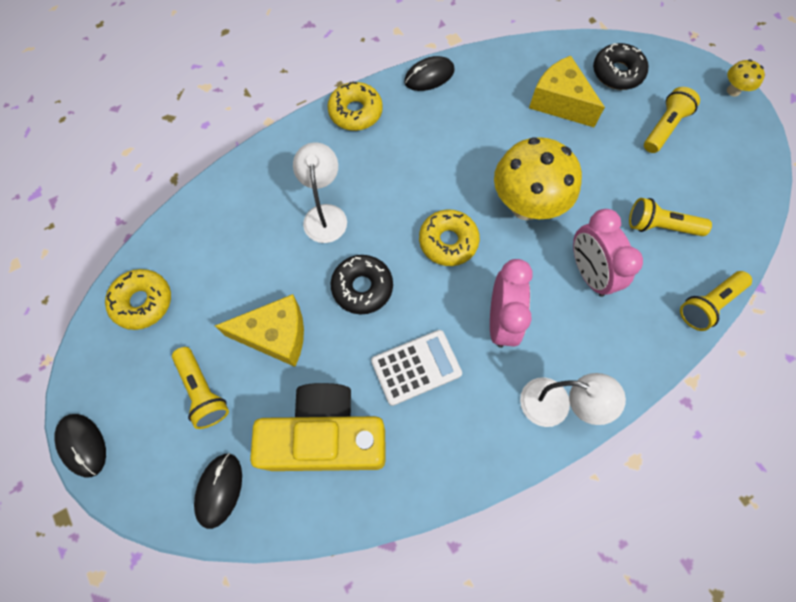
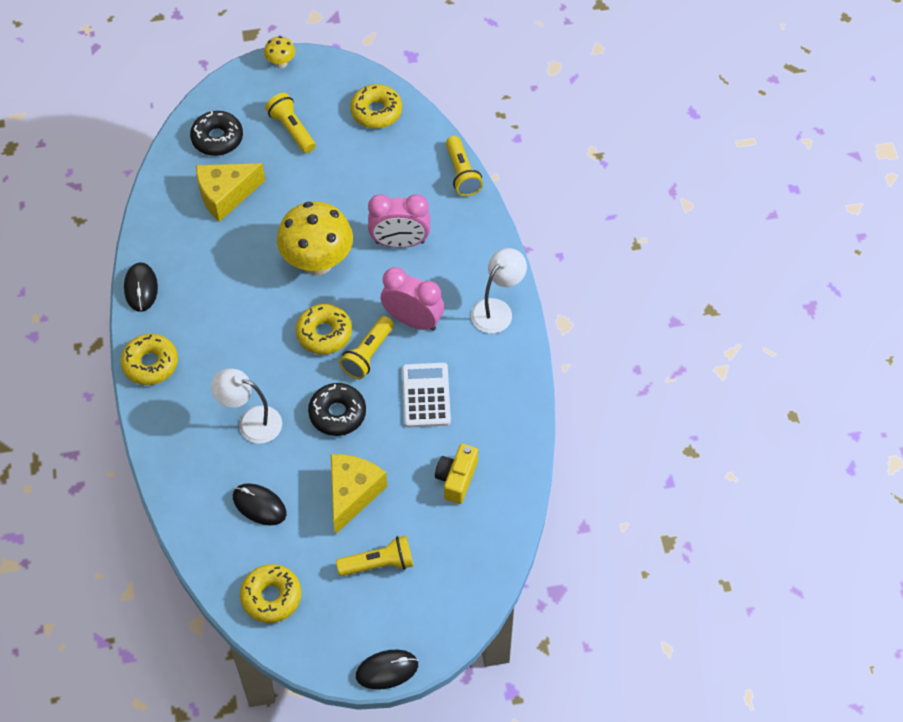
camera: 70 degrees left, 10 degrees down
(219, 490) = (467, 569): black mouse -> black mouse (259, 505)
(326, 437) = (456, 479): yellow camera -> yellow camera, size x0.52
(660, 226) = (382, 174): yellow flashlight -> yellow flashlight (368, 354)
(732, 193) = (376, 111): none -> yellow donut

